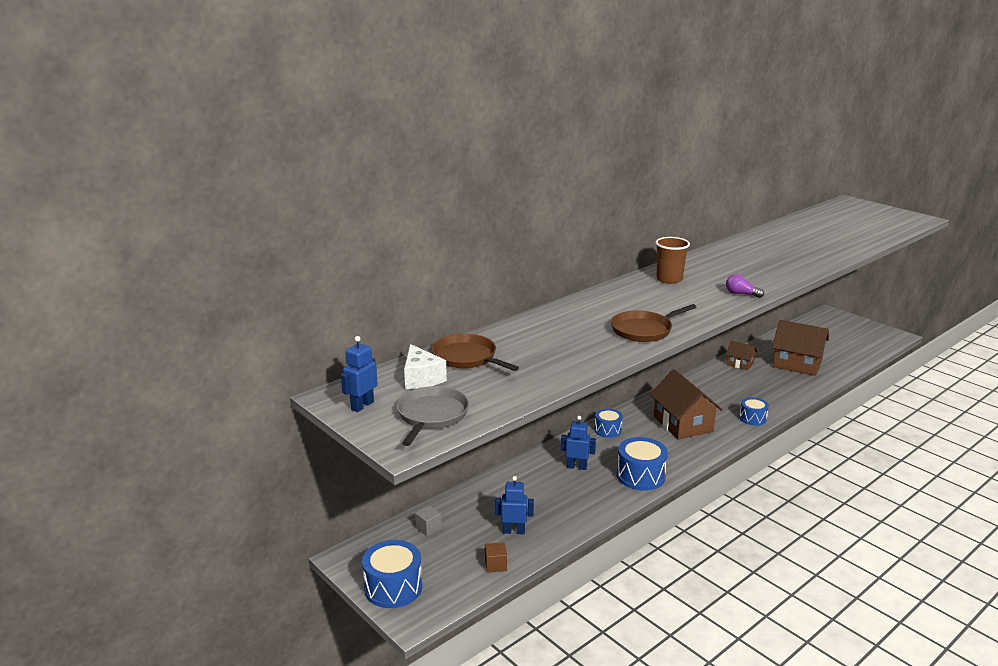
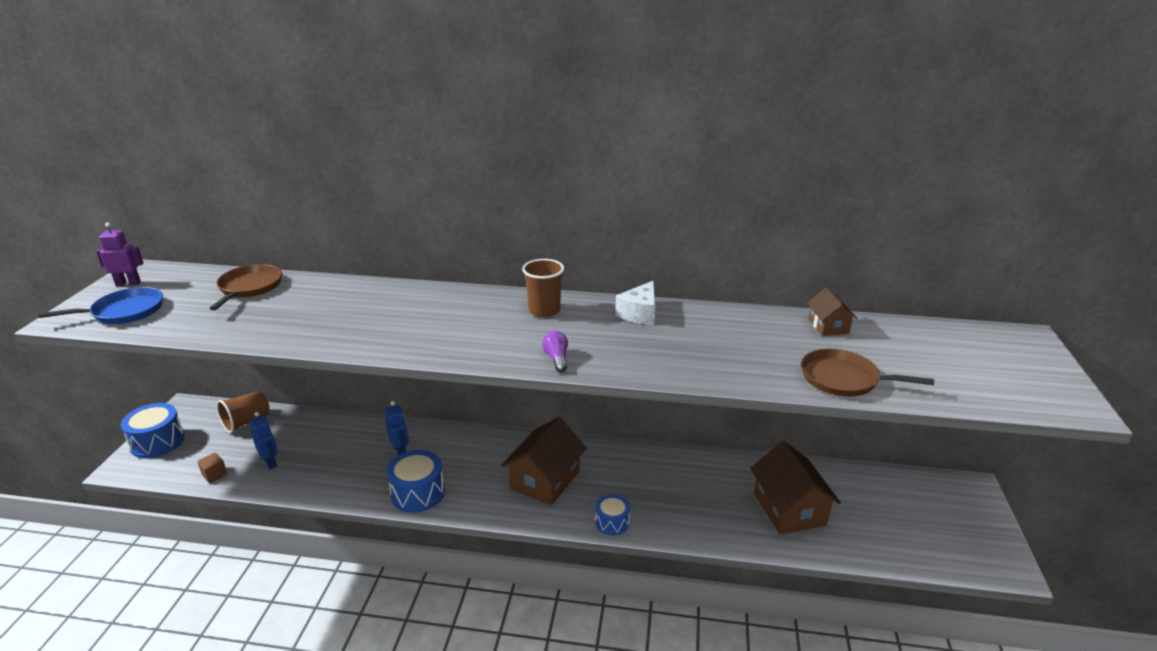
camera: 50 degrees right, 5 degrees up
(362, 406) = (128, 283): blue robot -> purple robot
(421, 378) = (194, 285): white cheese -> white cheese (640, 314)
(428, 528) = (246, 422): grey cube -> brown cup
(431, 415) = (124, 311): grey pan -> blue pan
(608, 430) = (483, 441): blue drum -> none
(644, 330) = (389, 338): brown pan -> brown pan (843, 379)
(740, 364) = (727, 467): brown house -> brown house (828, 326)

